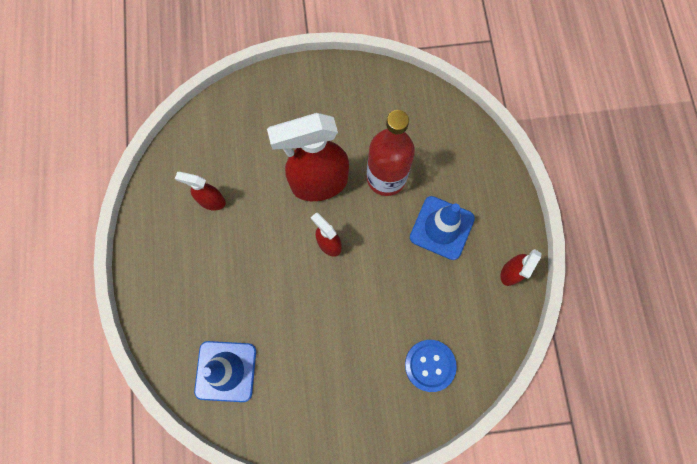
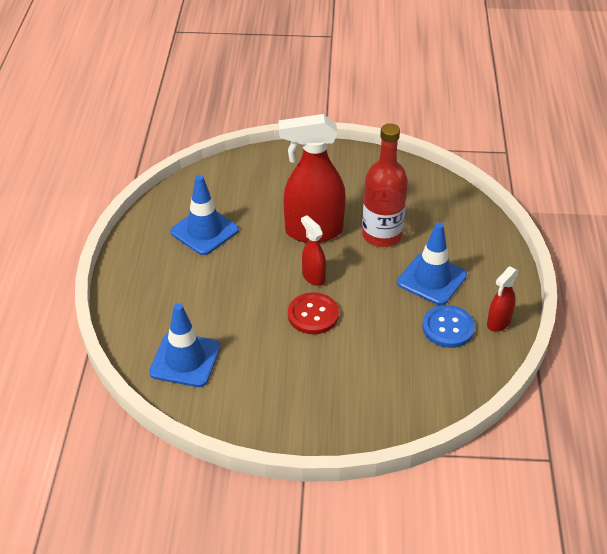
camera: 10 degrees right, 30 degrees down
(211, 201) = (204, 231): red spray bottle -> blue traffic cone
(336, 293) = (313, 315): none -> red button
(430, 365) = (399, 385): blue button -> blue button (448, 328)

